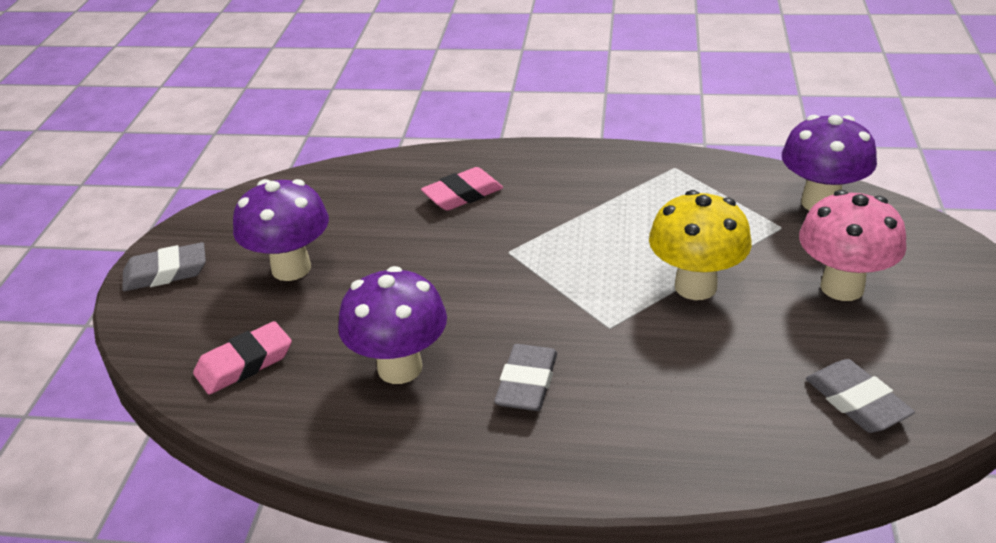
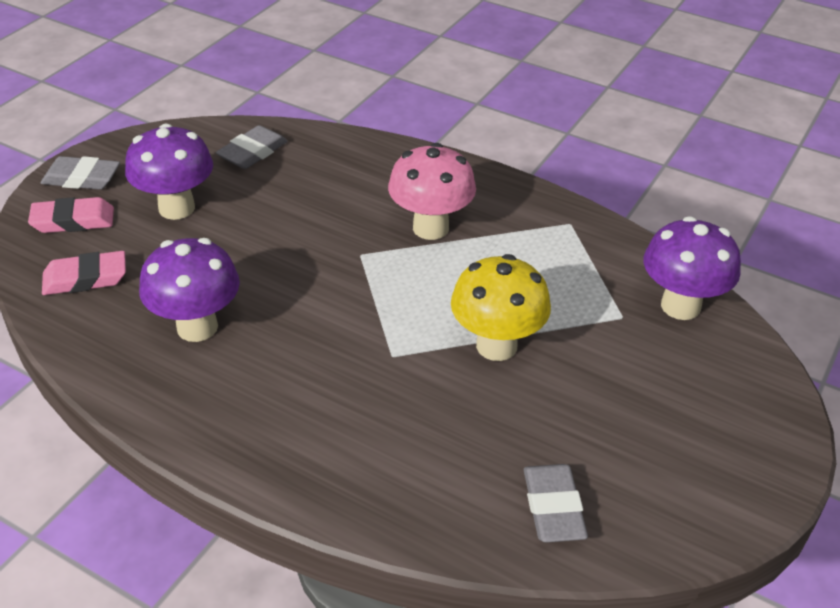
camera: 20 degrees right, 5 degrees up
(463, 194) = (362, 187): pink eraser -> pink eraser (73, 221)
(527, 383) = (286, 379): grey eraser -> grey eraser (253, 152)
(842, 287) = (631, 396): pink mushroom -> pink mushroom (430, 228)

